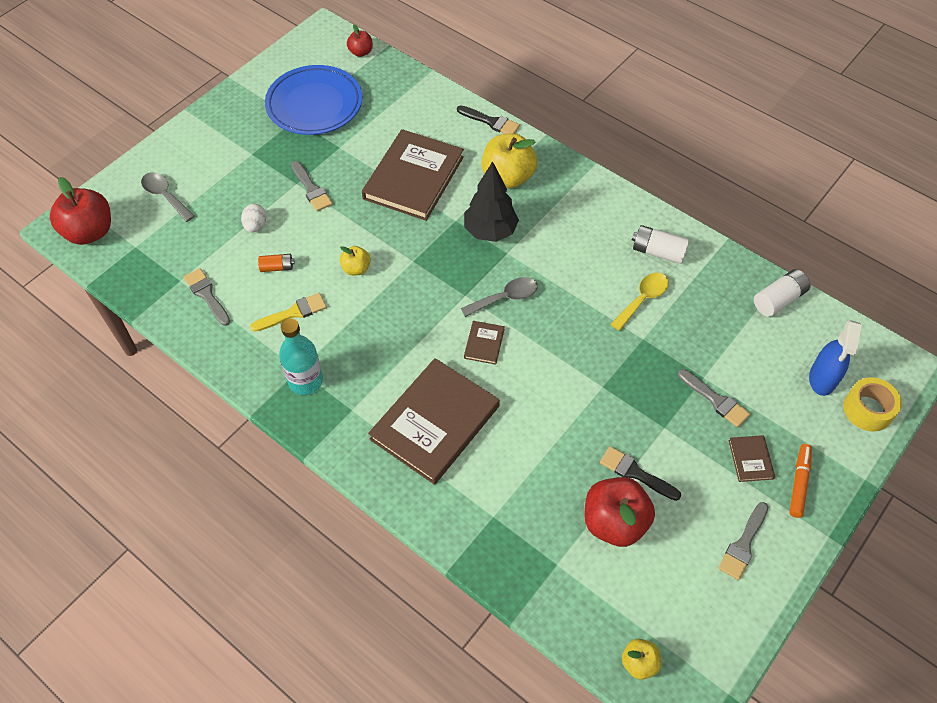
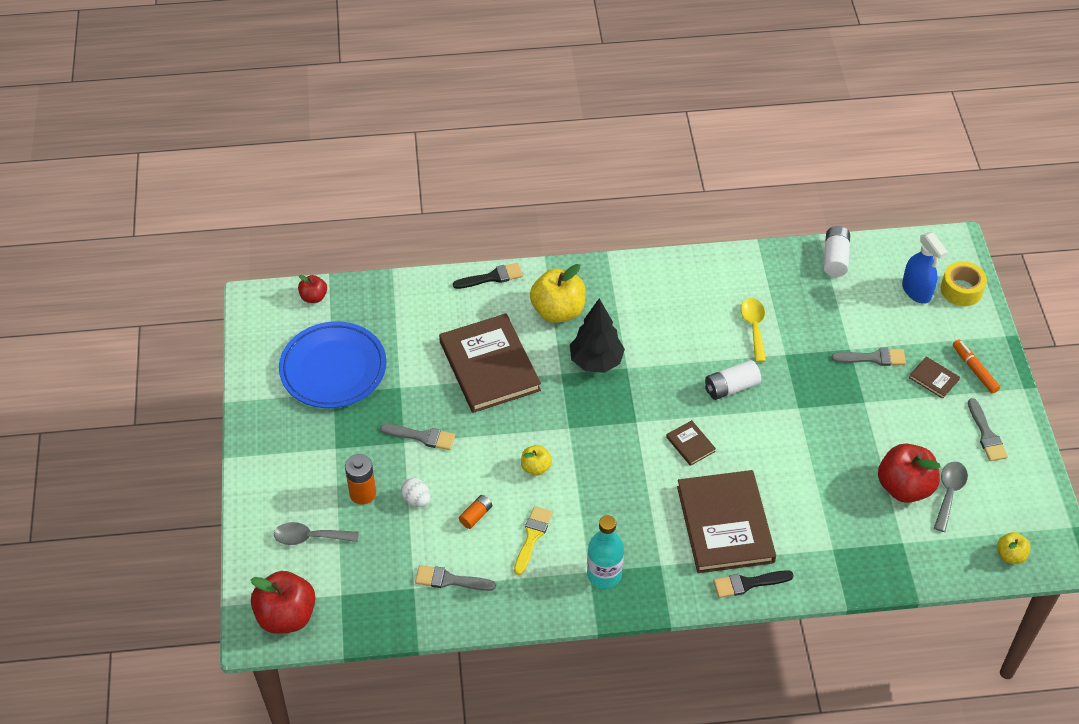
camera: 45 degrees left, 5 degrees down
(230, 195) = (363, 493): none -> orange battery
(505, 298) = (665, 401): grey spoon -> grey spoon (949, 493)
(635, 473) = (881, 446): black brush -> black brush (748, 583)
(658, 252) = (725, 285): white battery -> white battery (731, 387)

